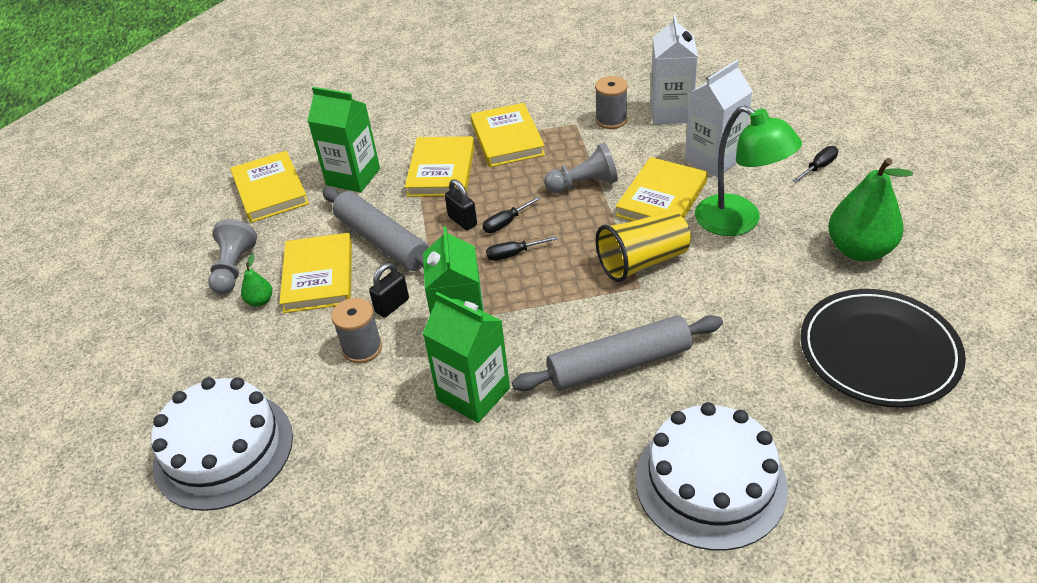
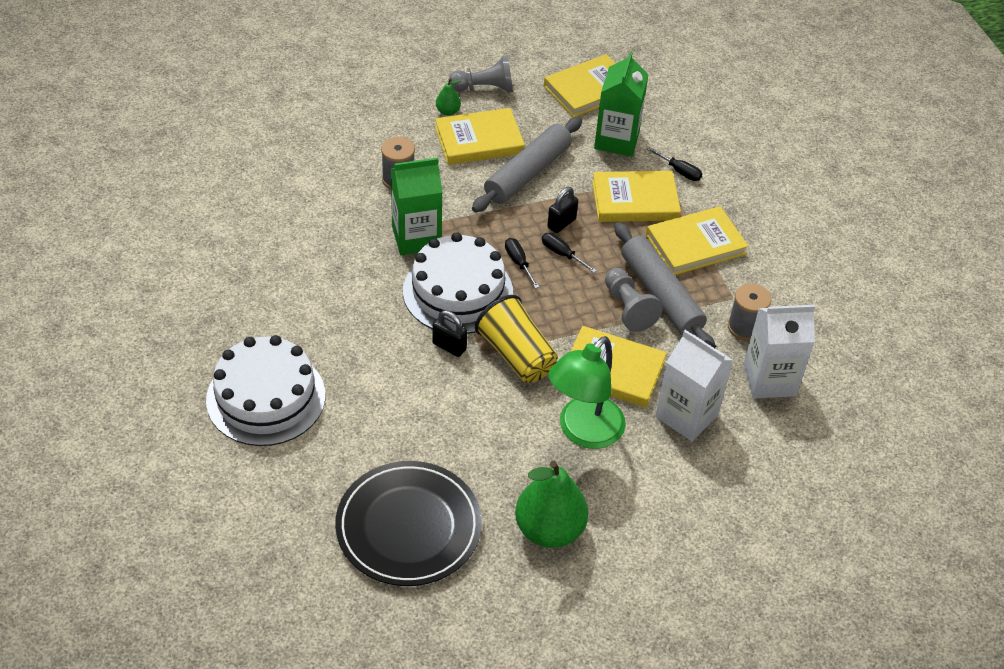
camera: 75 degrees right, 5 degrees up
(223, 450) = (298, 123): white cake -> white cake (458, 292)
(392, 305) = (447, 190): black padlock -> black padlock (449, 346)
(473, 394) = (352, 251): green carton -> none
(619, 364) = (387, 340): grey rolling pin -> grey rolling pin (661, 295)
(818, 167) = (686, 509): black screwdriver -> black screwdriver (679, 171)

